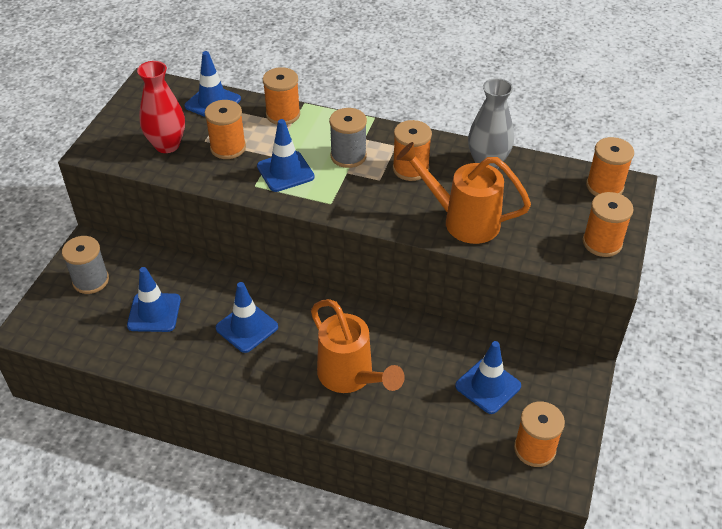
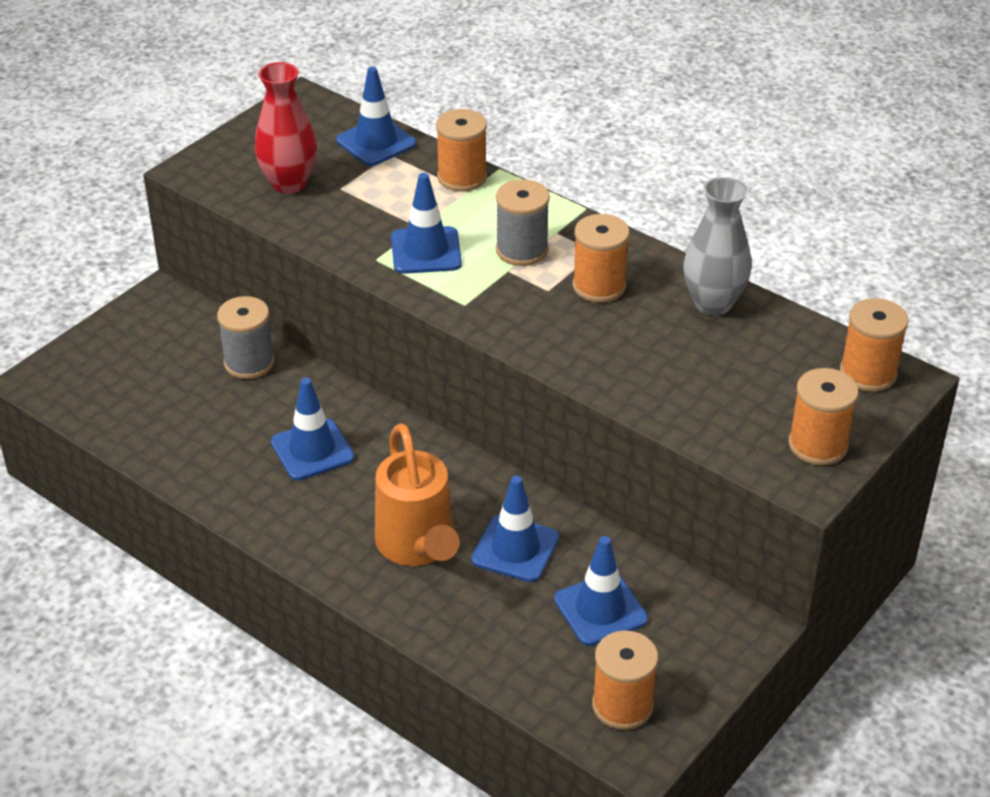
camera: 20 degrees right, 5 degrees down
(91, 281) = (142, 342): grey spool -> grey spool (249, 363)
(154, 312) = (203, 401): blue traffic cone -> blue traffic cone (515, 549)
(228, 148) = (366, 204): orange spool -> none
(462, 220) = (633, 368): orange watering can -> none

